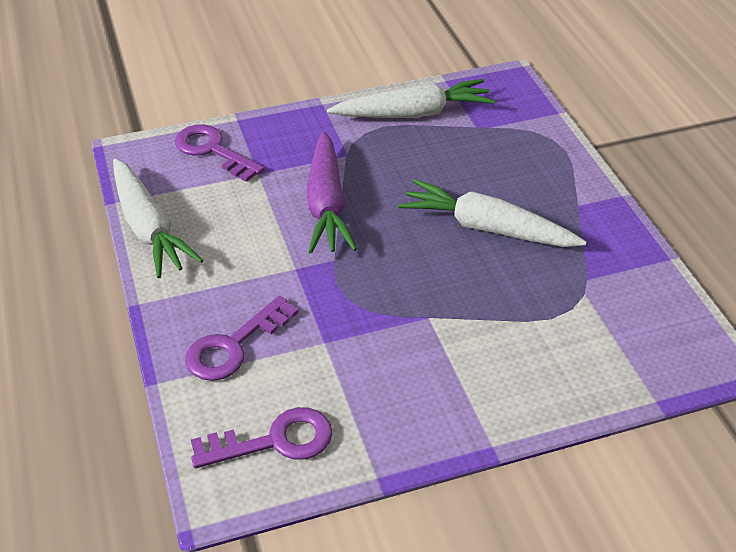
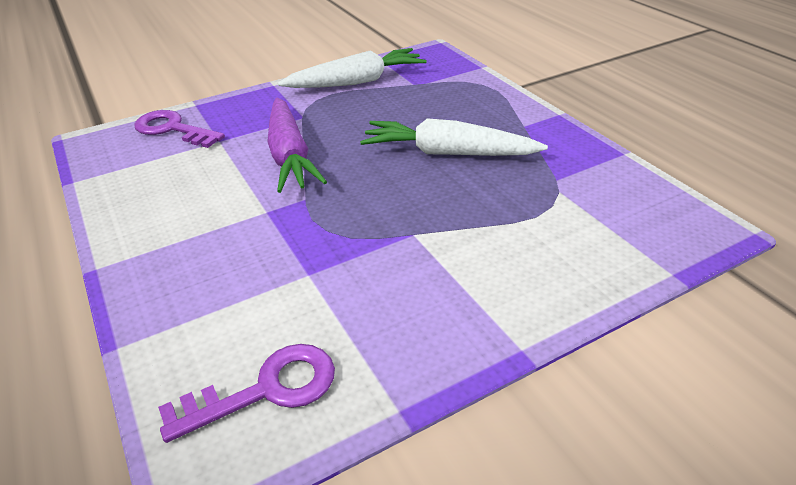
camera: 10 degrees left, 5 degrees down
(149, 228) = (108, 198): white carrot -> none
(234, 346) = (207, 293): purple key -> none

